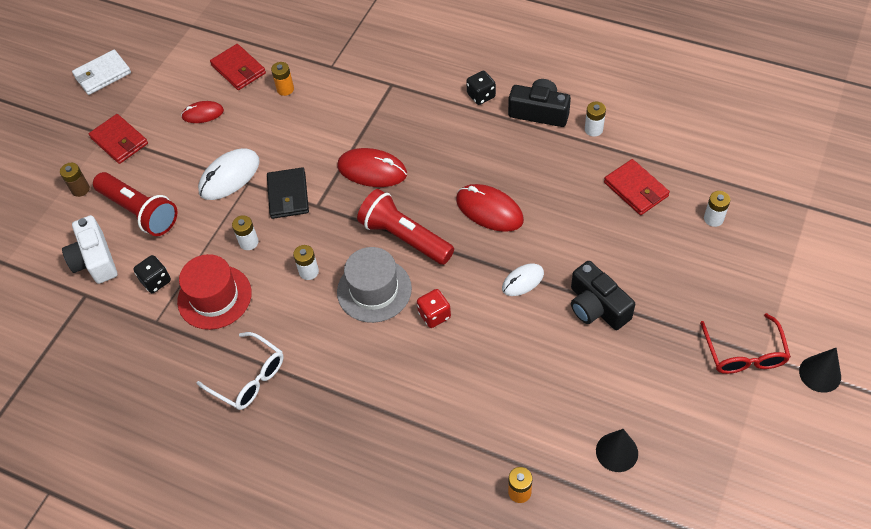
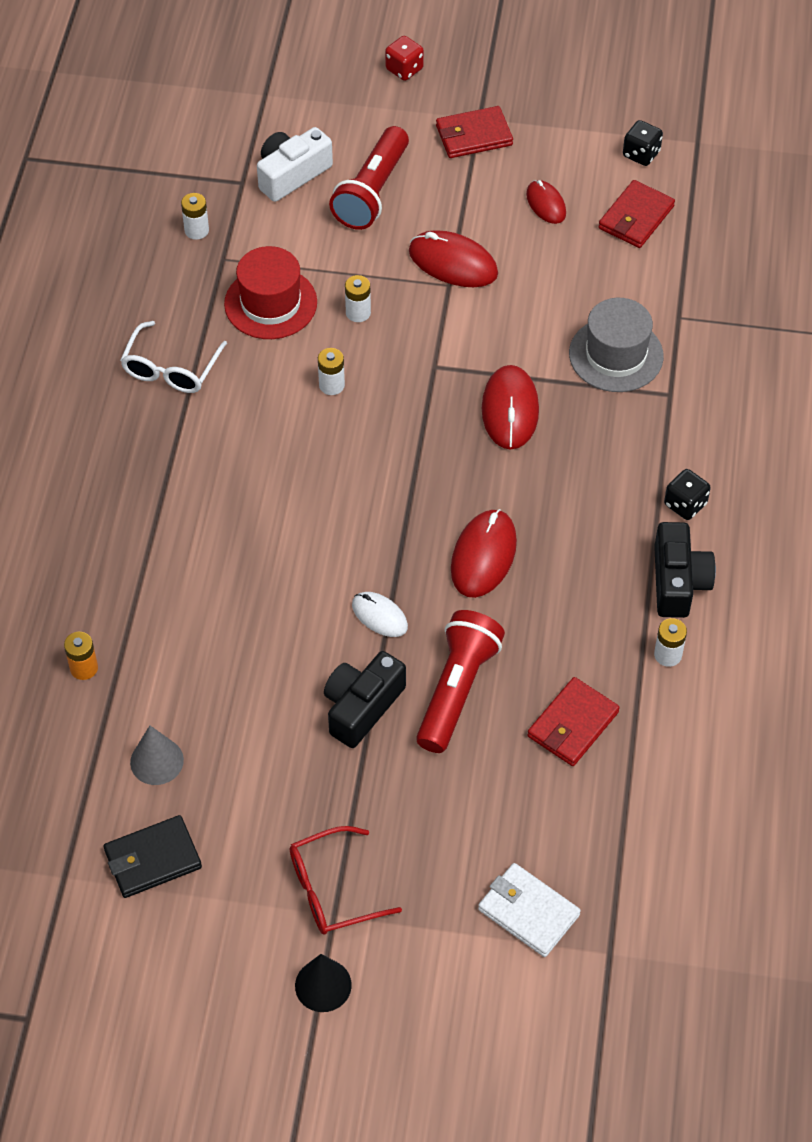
camera: 70 degrees right, 0 degrees up
(80, 189) = (388, 124): brown battery -> none
(102, 74) = (576, 81): white wallet -> white wallet (528, 912)
(119, 141) = (473, 135): red wallet -> red wallet turned 45 degrees clockwise
(156, 281) = (278, 241): black dice -> black dice (641, 154)
(229, 176) = (453, 263): white mouse -> red mouse
(285, 89) = (618, 278): orange battery -> none
(288, 195) = (441, 331): black wallet -> black wallet (152, 859)
(374, 290) = (323, 459): grey hat -> grey hat (616, 355)
(404, 237) = (411, 471): red flashlight -> red flashlight (456, 689)
(434, 315) = (302, 530): red dice -> red dice (404, 69)
(617, 452) = (157, 761): black cone -> grey cone
(713, 218) = (549, 829): white battery -> white battery (196, 230)

